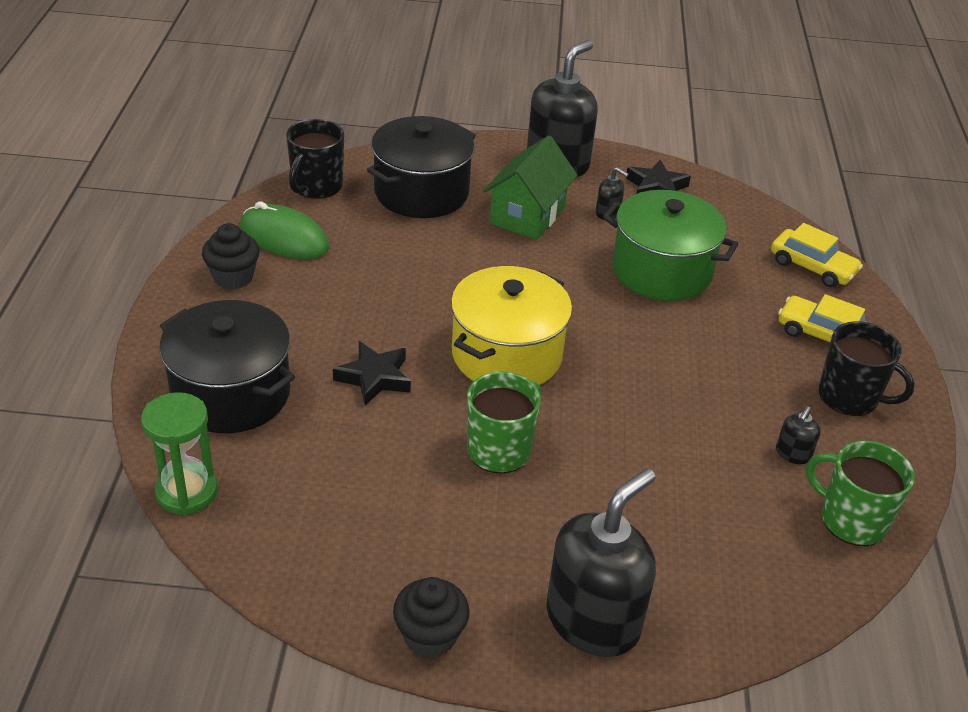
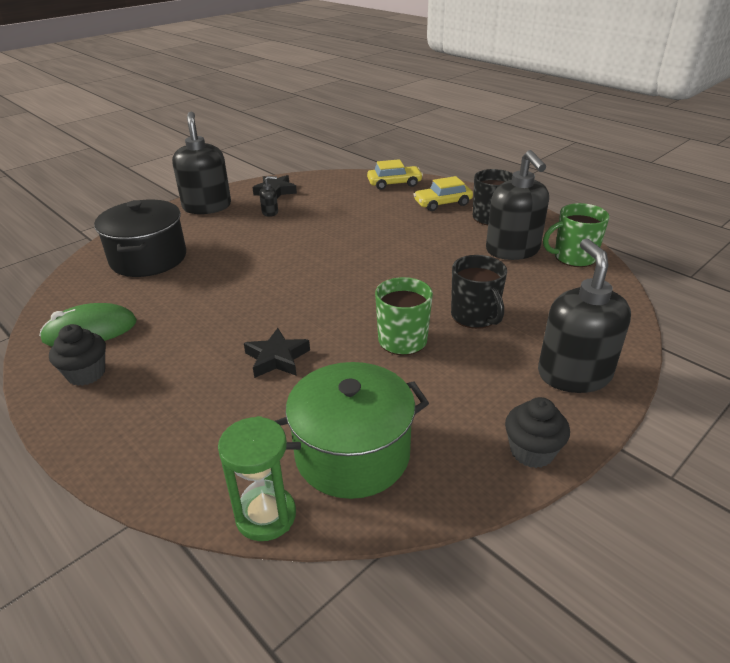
camera: 45 degrees left, 5 degrees down
(231, 393) = (198, 435): black pot -> none
(316, 186) = (68, 293): black mug -> black mug (475, 316)
(507, 355) = (329, 298): yellow pot -> none
(527, 215) = (230, 235): green house -> none
(661, 271) = (337, 220): green pot -> green pot (352, 454)
(793, 454) = (512, 250): black soap dispenser -> black soap dispenser, size x2.40

